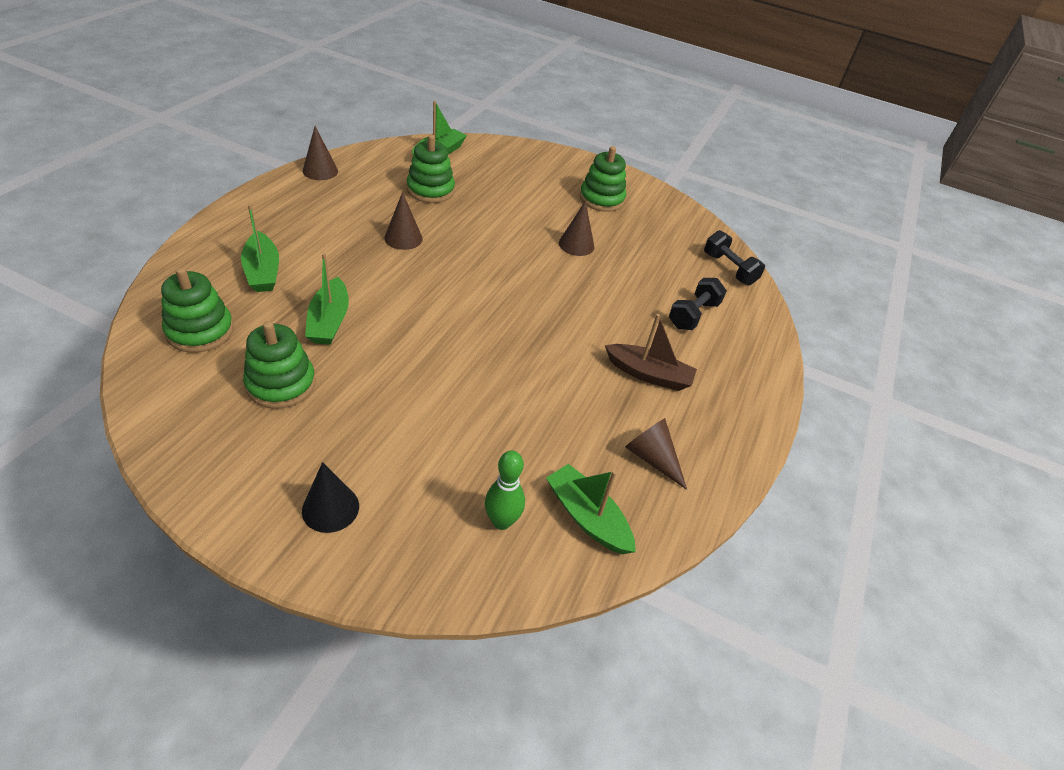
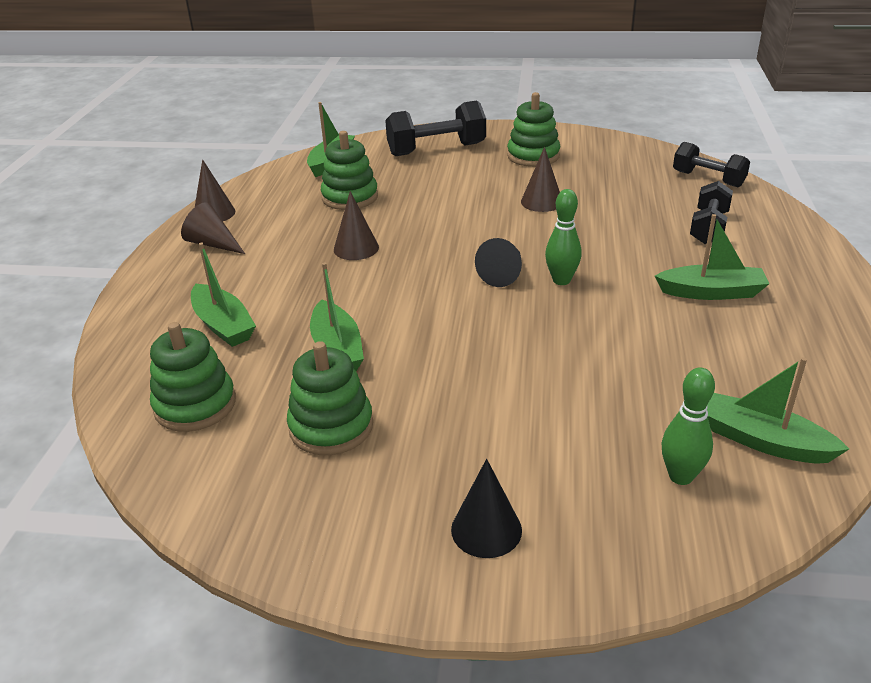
camera: 10 degrees left, 10 degrees down
(498, 300) = (504, 273): none -> black cone
(528, 168) = (436, 149): none -> black dumbbell
(538, 321) = (561, 280): none -> green bowling pin
(649, 374) = (711, 292): brown boat -> green boat
(652, 458) = (780, 365): brown cone -> brown cone (213, 244)

